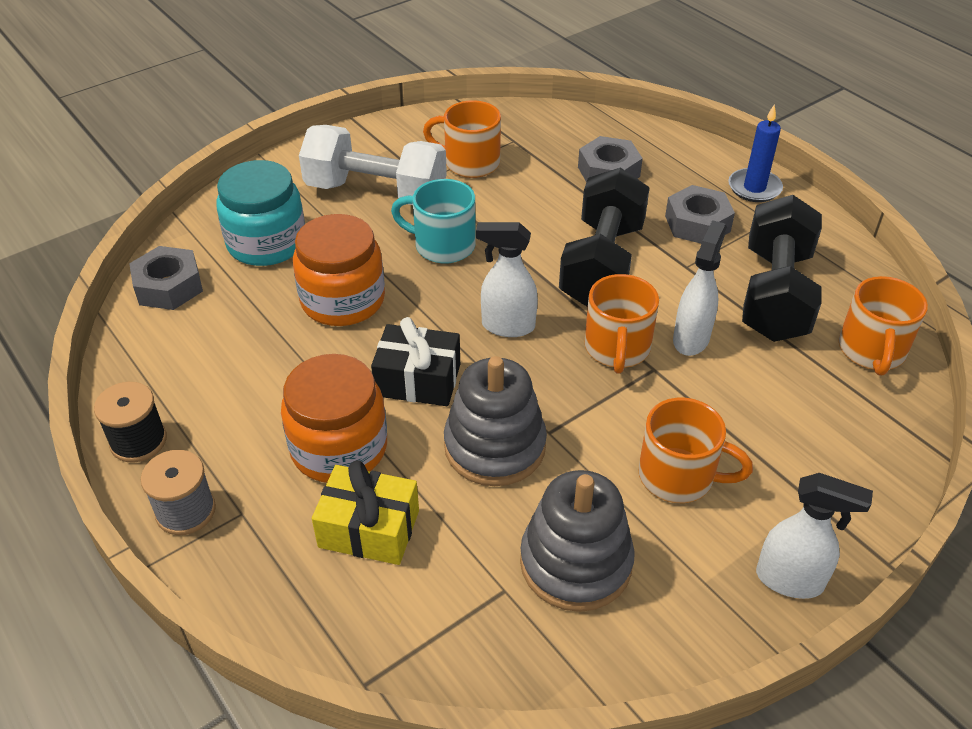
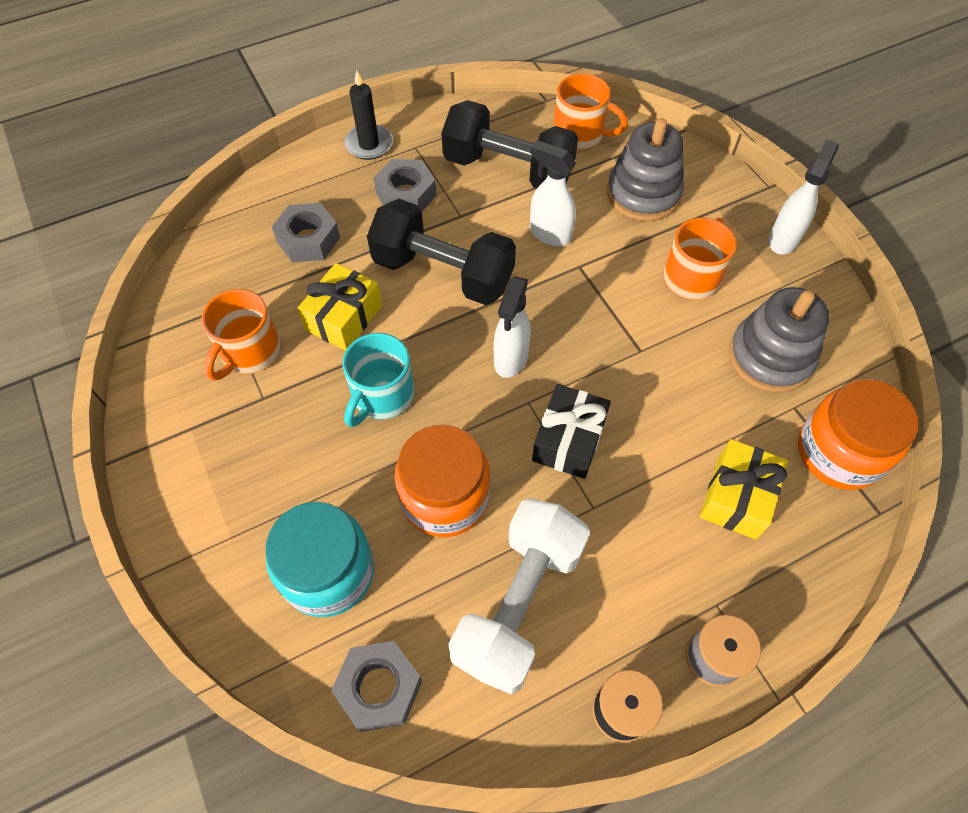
camera: 80 degrees left, 15 degrees up
(339, 448) = (645, 514): orange jar -> orange jar (839, 452)
(376, 192) = (271, 449): white dumbbell -> white dumbbell (518, 603)
(495, 446) = (653, 391): grey stacking toy -> grey stacking toy (643, 194)
(524, 209) = (344, 318): none -> yellow gift
(617, 349) = (553, 285): orange mug -> none
(754, 188) = (369, 144): blue candle -> black candle

